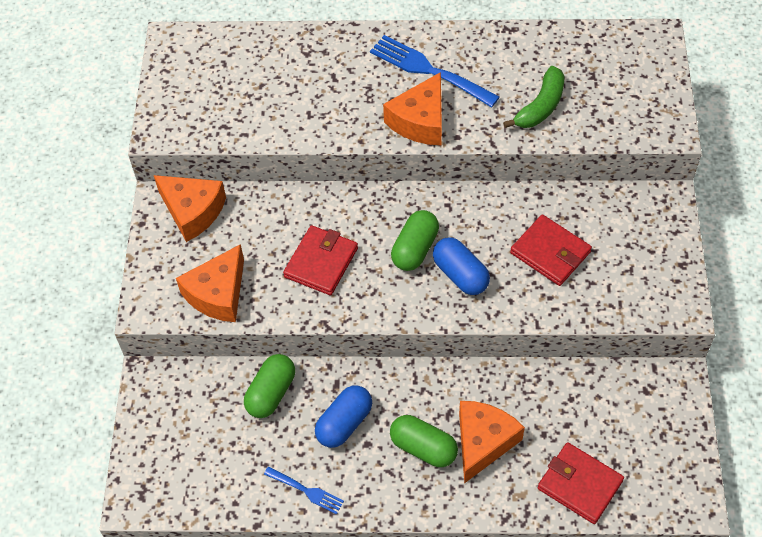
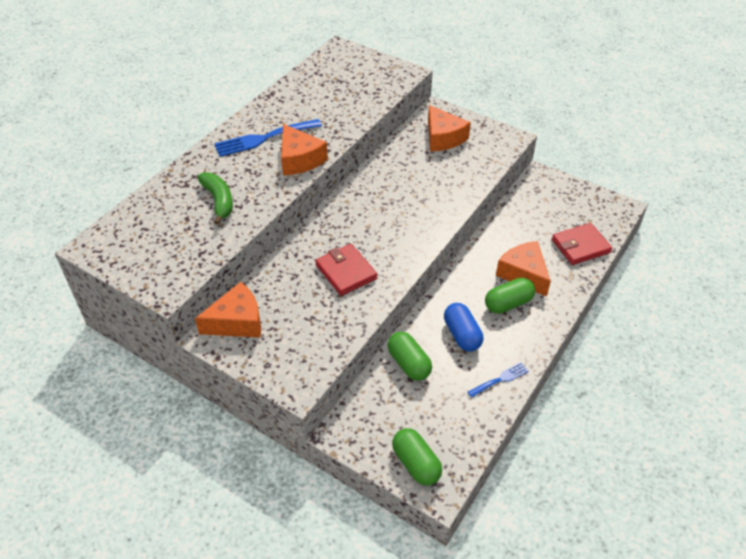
camera: 60 degrees left, 10 degrees down
(218, 294) = (322, 339): orange cheese -> orange cheese (443, 138)
(415, 249) = (376, 223): green capsule -> green capsule (416, 463)
(460, 274) = (413, 212): blue capsule -> none
(540, 106) = (341, 108): green banana -> green banana (219, 201)
(550, 252) = (431, 168): red wallet -> none

